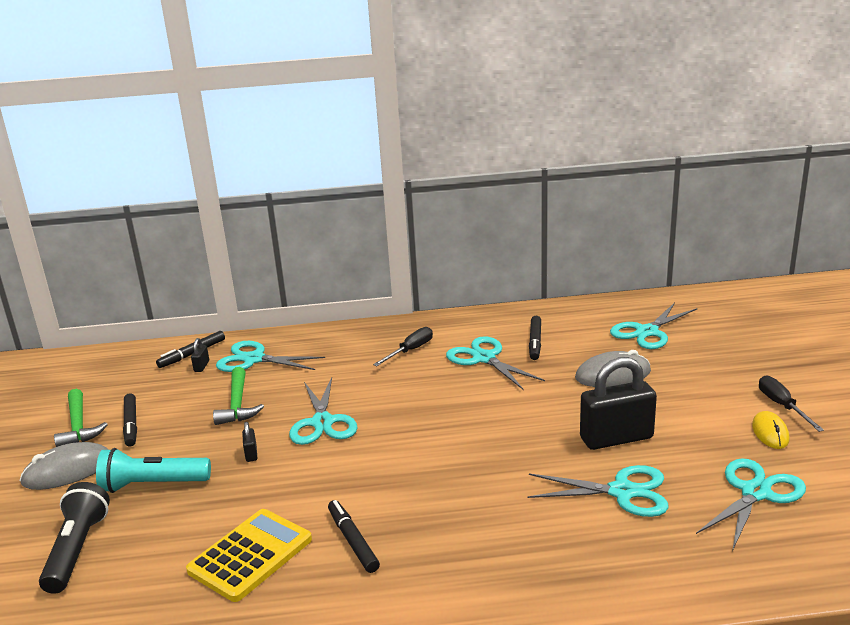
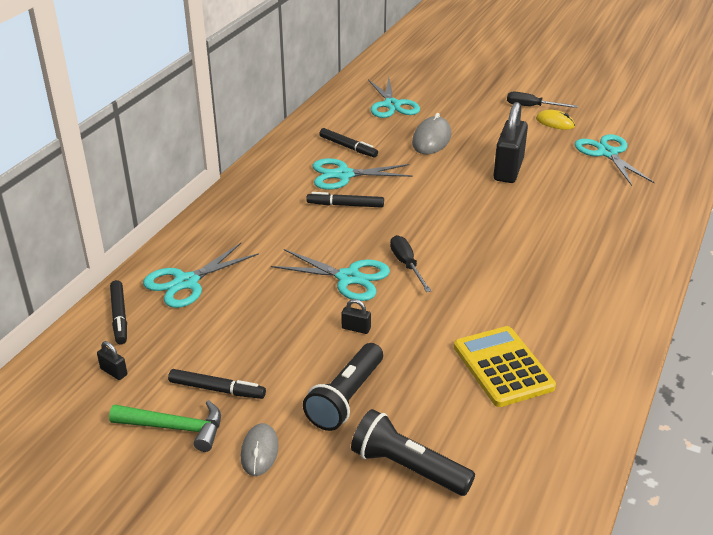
camera: 60 degrees left, 10 degrees up
(68, 471) = (259, 451): grey mouse -> grey mouse, size x0.65
(153, 485) = (346, 398): turquoise flashlight -> black flashlight
(201, 366) = (155, 317): black padlock -> black padlock (114, 372)
(237, 404) = (261, 314): green hammer -> none
(353, 541) = (527, 313): black marker -> black marker (345, 205)
(410, 351) = (286, 200): black screwdriver -> black screwdriver (407, 265)
(622, 492) = (568, 192): turquoise scissors -> none

